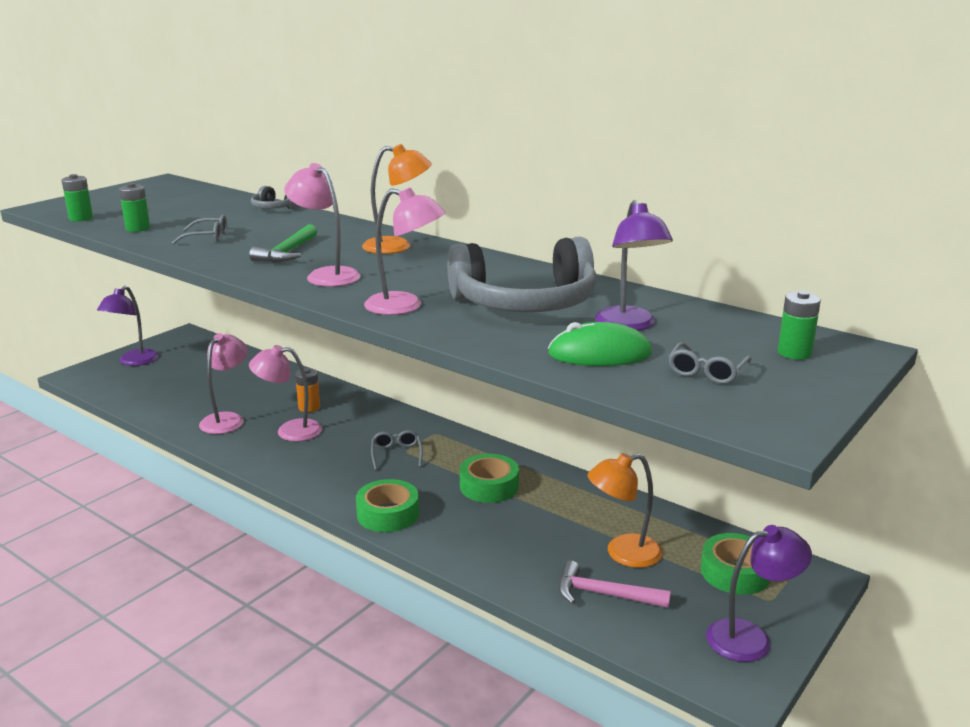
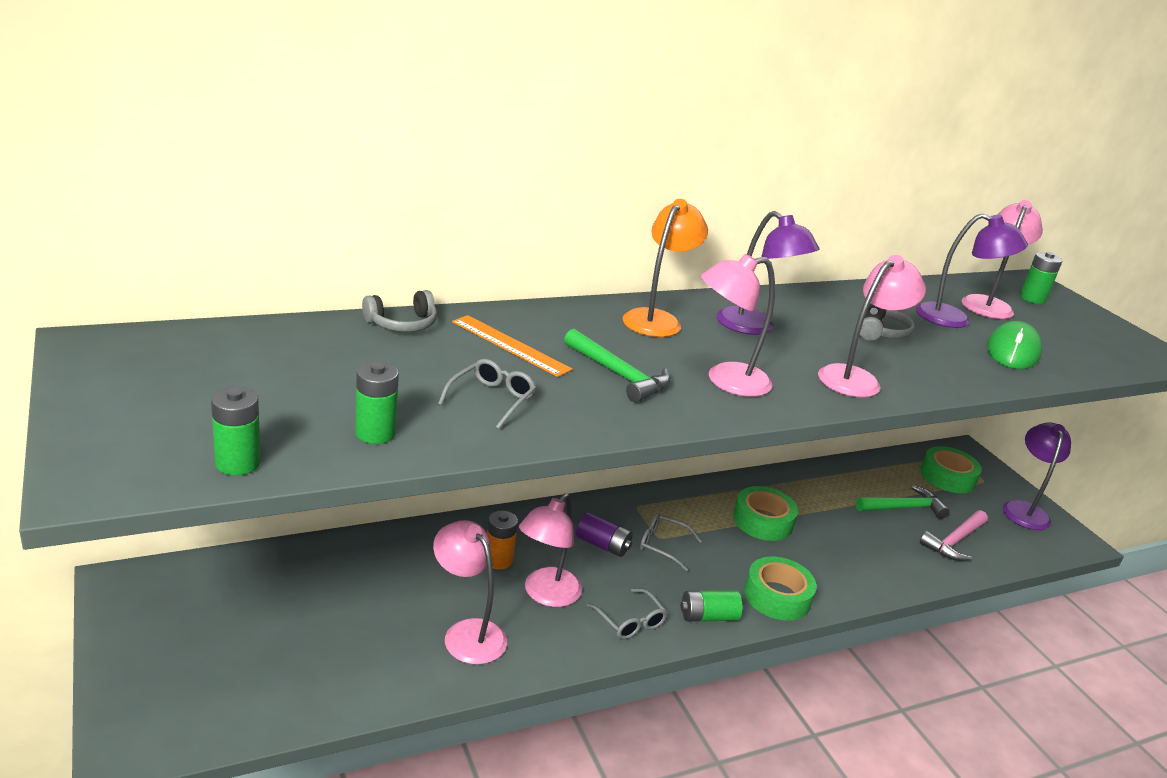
camera: 65 degrees left, 5 degrees up
(134, 361) = (160, 665): purple lamp -> purple lamp (754, 327)
(286, 228) = (510, 345): none -> orange ruler
(328, 491) = (708, 617): none -> green battery
(369, 434) = (602, 545): none -> purple battery
(525, 303) = (879, 332): grey headphones -> grey headphones, size x0.43
(623, 554) = (903, 508): orange lamp -> green hammer
(707, 371) = (1059, 334): grey glasses -> grey glasses (629, 621)
(715, 335) = (988, 304): none -> pink lamp

